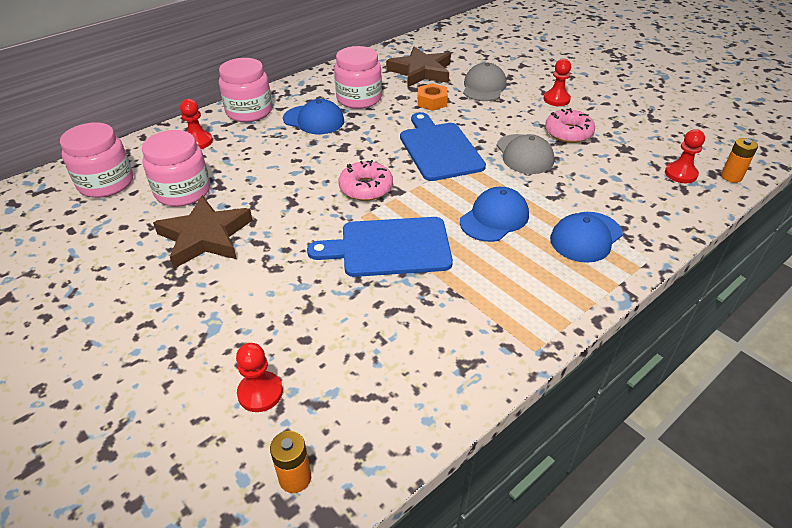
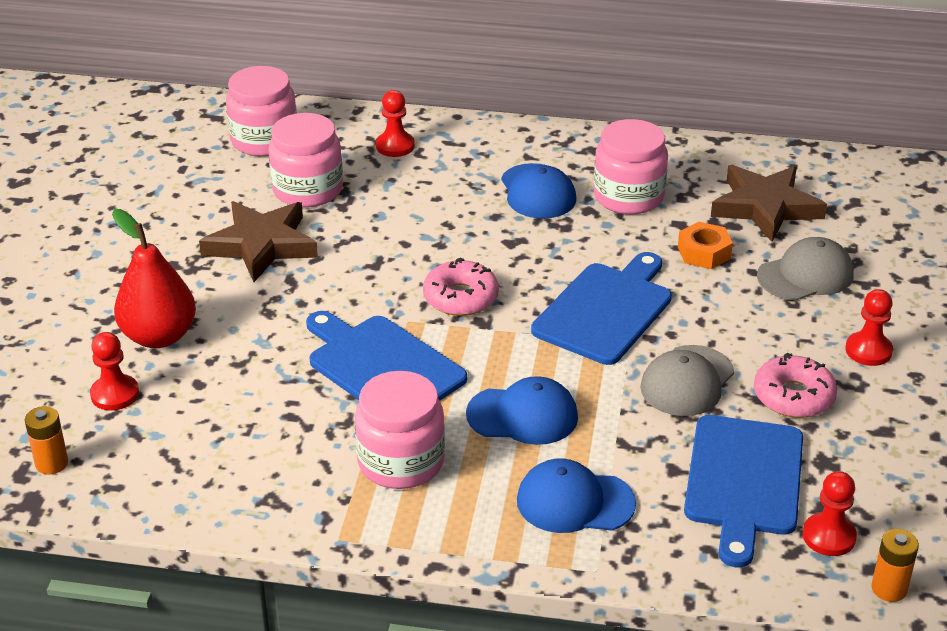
camera: 50 degrees right, 5 degrees down
(228, 334) = (159, 336): none -> red pear
(249, 111) = (492, 141): pink jar -> pink jar (401, 462)
(618, 177) = (743, 481): none -> blue cutting board

